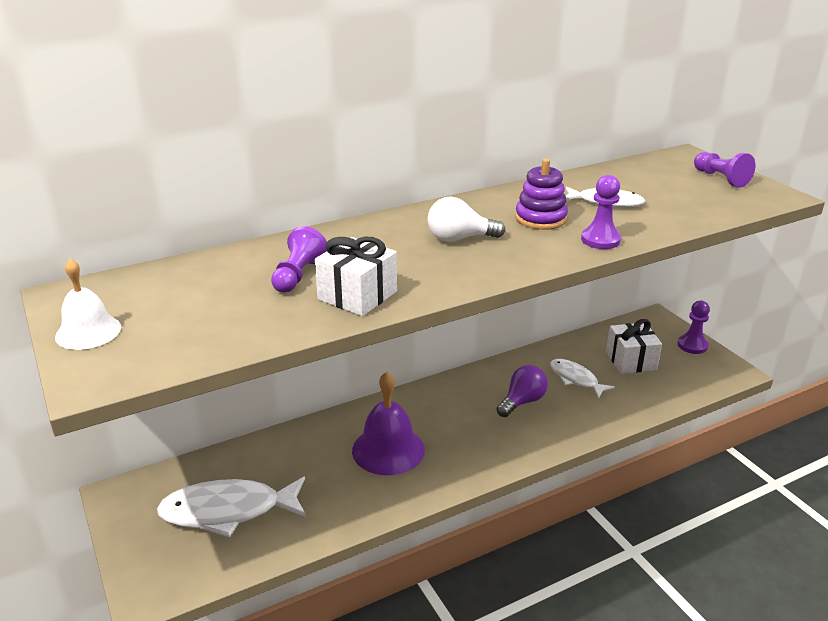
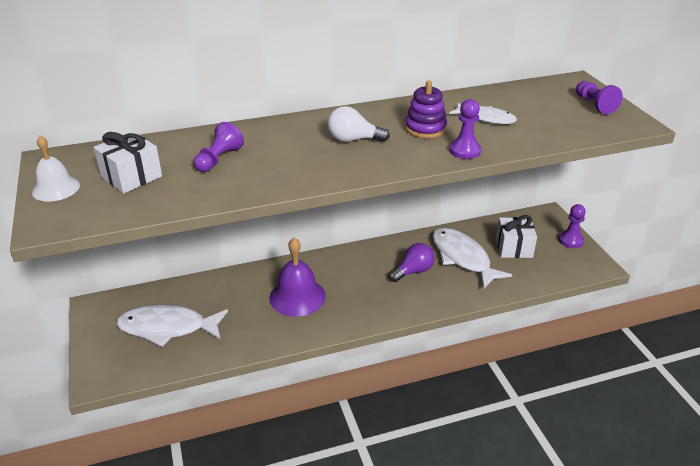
camera: 10 degrees right, 5 degrees up
(357, 295) = (255, 179): white gift -> white gift (131, 177)
(575, 379) = (462, 258): white fish -> white fish, size x1.69

